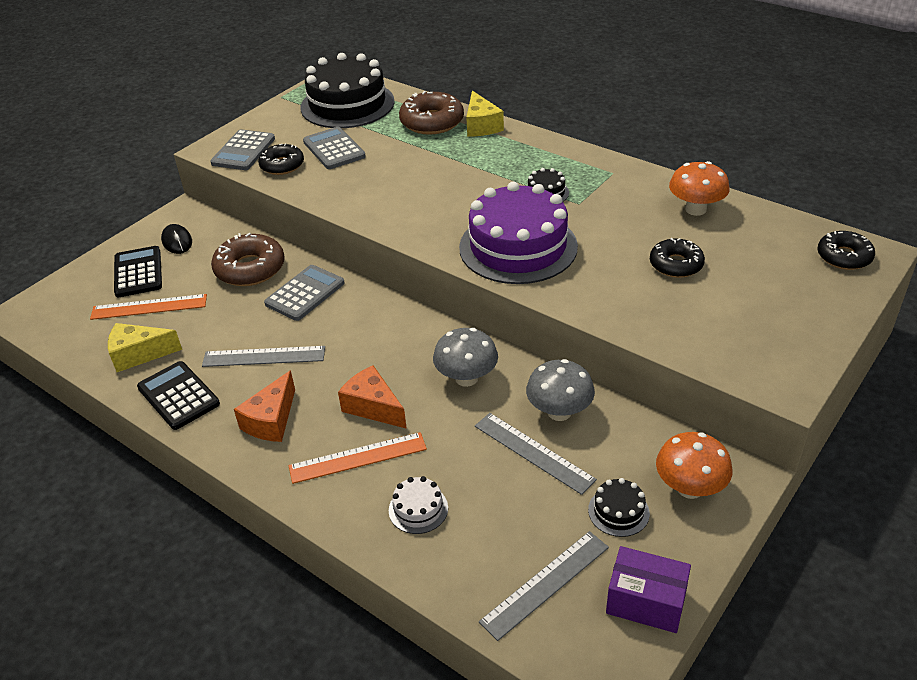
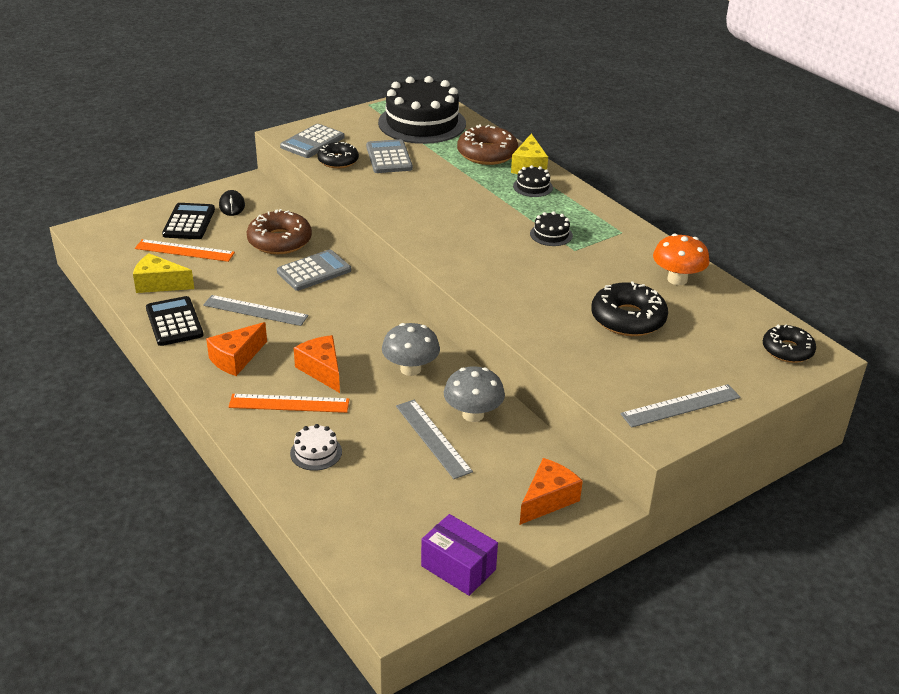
camera: 15 degrees right, 5 degrees down
(518, 247) = (498, 271): purple cake -> none
(545, 584) = (385, 532): grey ruler -> grey ruler (680, 406)
(618, 511) = (476, 499): black cake -> black cake (532, 187)
(676, 264) = (628, 319): black donut -> black donut, size x1.51
(689, 488) = (547, 500): orange mushroom -> orange cheese

